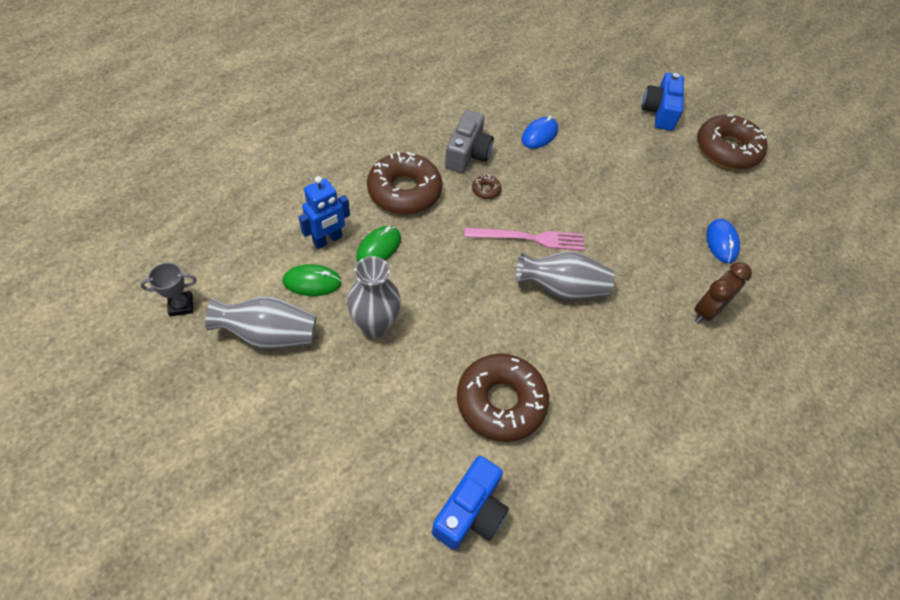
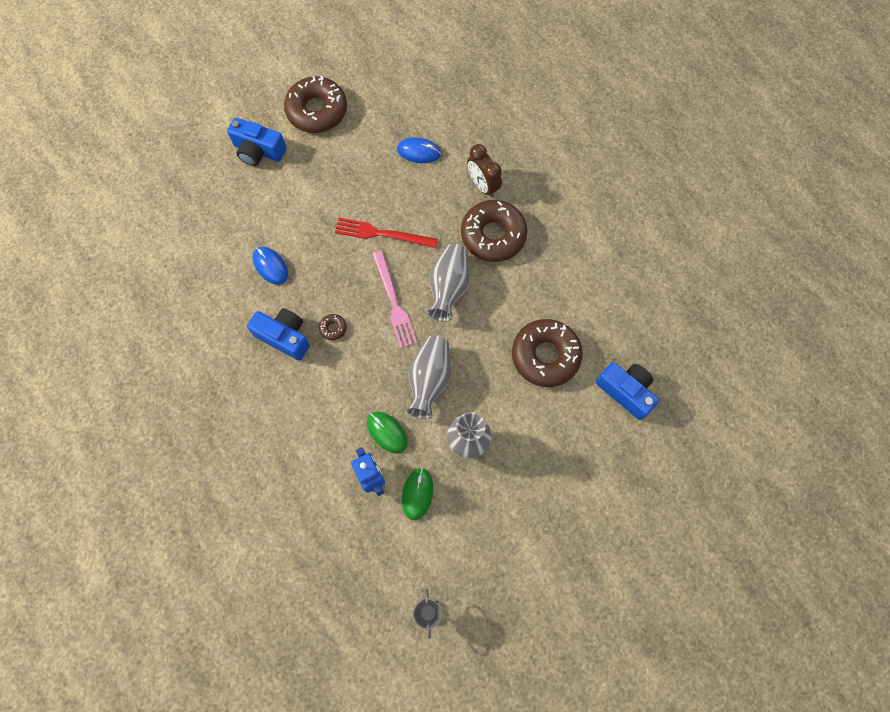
camera: 75 degrees left, 15 degrees up
(269, 335) = (467, 532): grey vase -> grey vase (429, 380)
(404, 191) = (323, 402): brown donut -> brown donut (493, 235)
(467, 154) = (284, 337): grey camera -> blue camera
(529, 238) = (394, 302): pink fork -> pink fork turned 150 degrees clockwise
(606, 219) = (382, 234): none -> red fork

